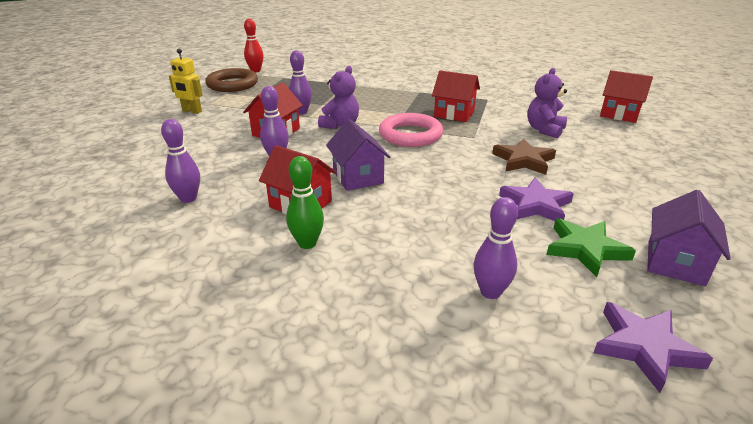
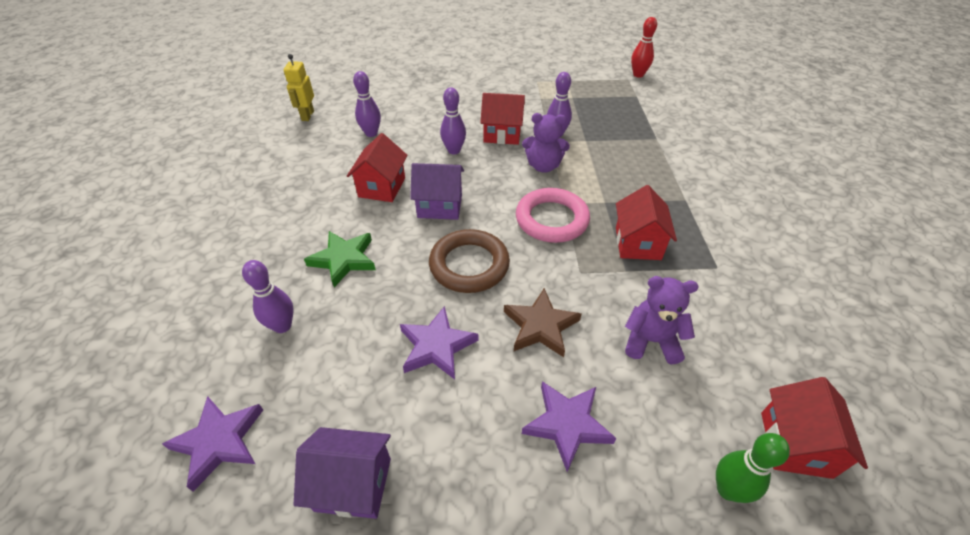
camera: 70 degrees right, 15 degrees up
(192, 111) = (514, 79): yellow robot -> yellow robot (307, 115)
(232, 84) = (590, 76): brown ring -> brown ring (469, 265)
(307, 243) = (328, 207): green bowling pin -> green bowling pin (727, 489)
(358, 177) = (440, 206): purple house -> purple house turned 45 degrees clockwise
(585, 249) = (361, 395): green star -> green star (344, 259)
(611, 168) = (567, 424): none -> purple star

